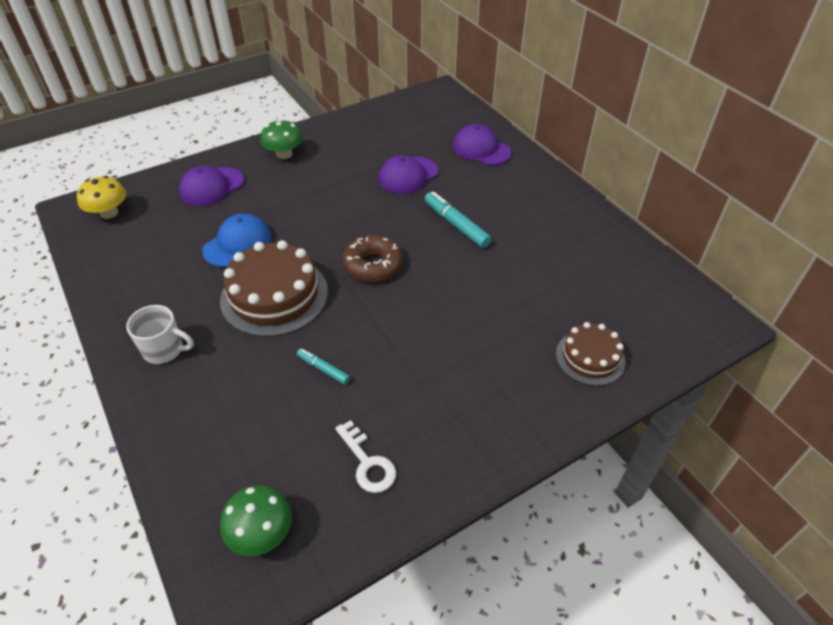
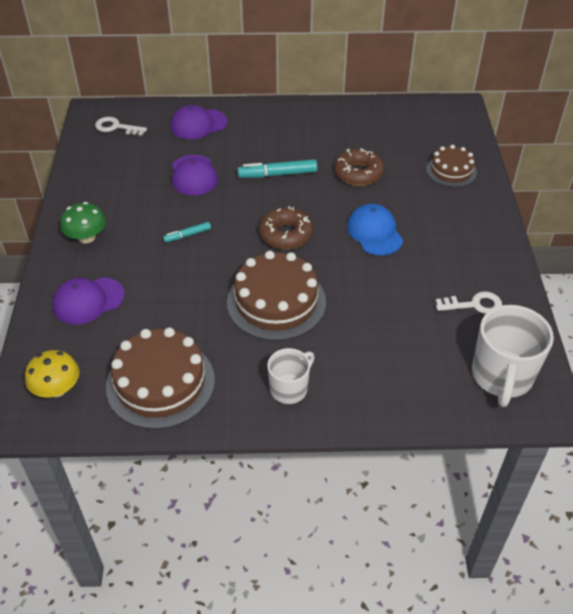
camera: 60 degrees left, 0 degrees up
(137, 264) = (160, 383): none -> brown cake
(211, 187) = (88, 301): purple cap -> purple cap turned 75 degrees clockwise
(237, 243) = (190, 306): blue cap -> blue cap (374, 232)
(261, 533) = (502, 377): green mushroom -> white mug
(323, 369) = (376, 299): turquoise marker -> turquoise marker (187, 235)
(432, 110) = (116, 127): none -> white key
(511, 280) = (358, 173): none -> brown donut

